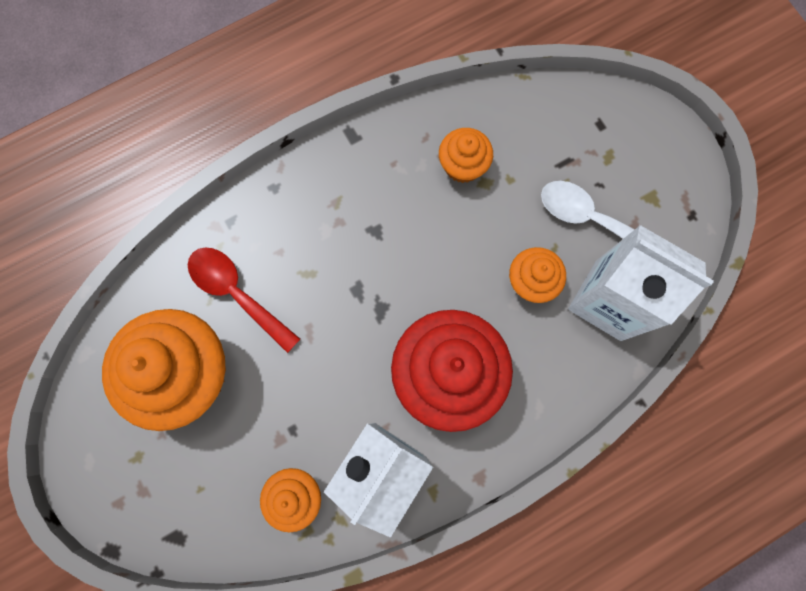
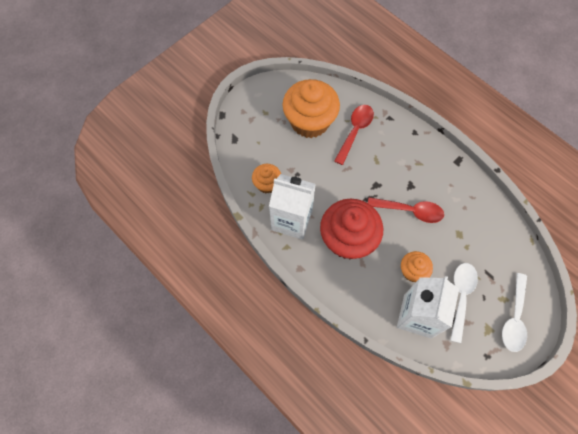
camera: 75 degrees right, 10 degrees down
(422, 248) = (410, 211): none -> red spoon
(463, 166) = (464, 220): orange cupcake -> none
(642, 152) = (514, 318): none -> white spoon

